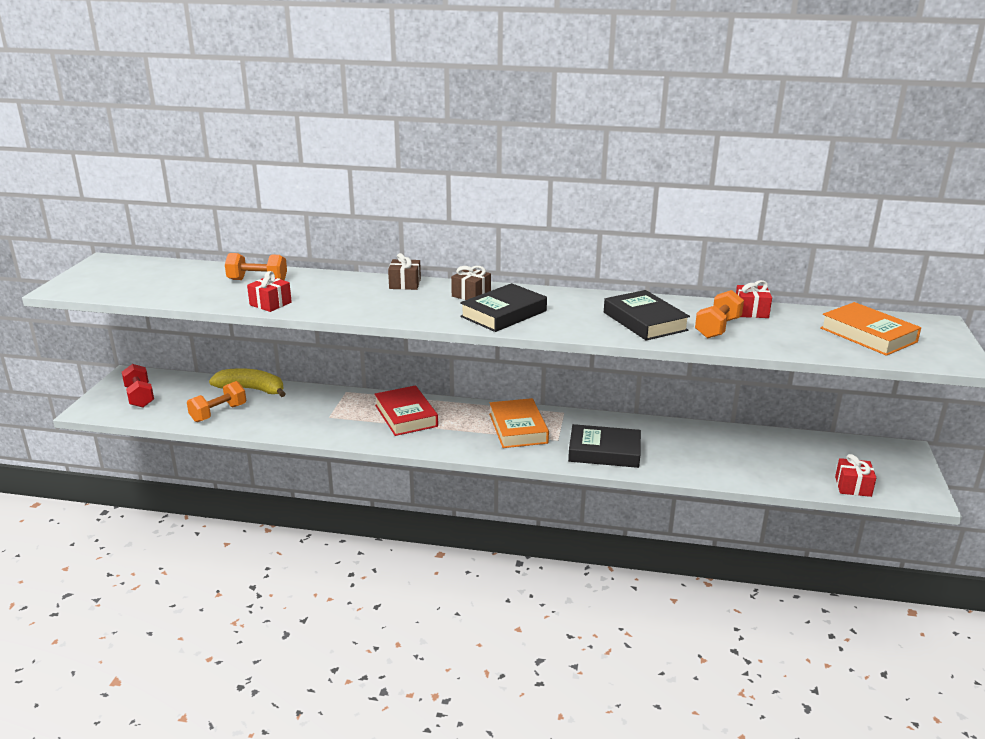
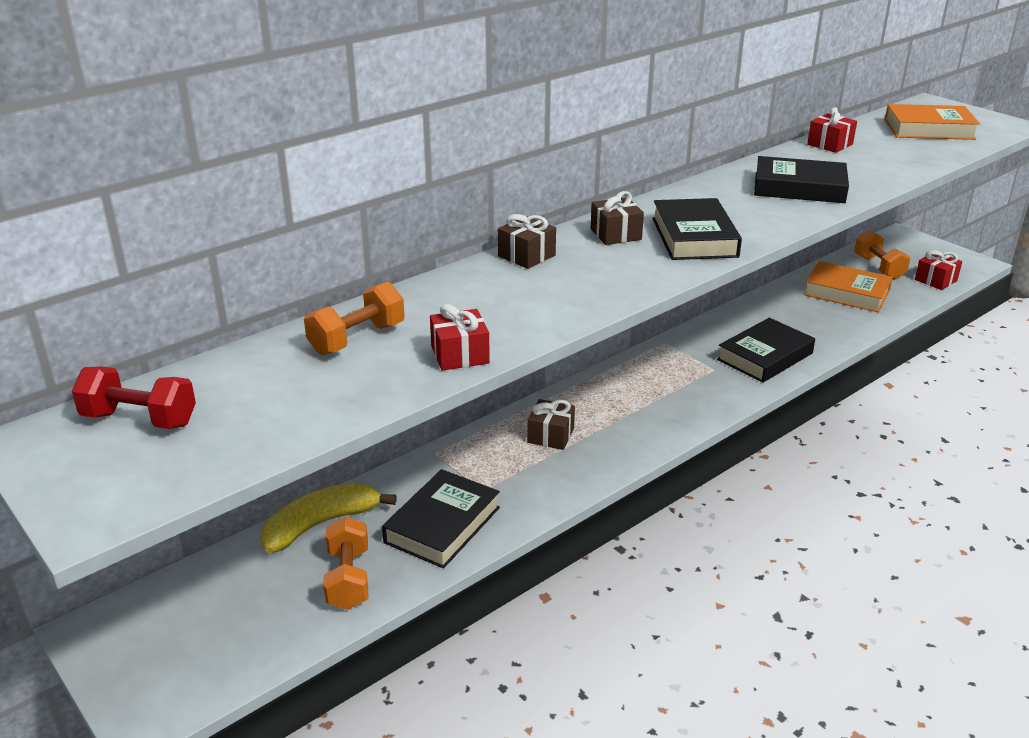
camera: 50 degrees left, 5 degrees up
(140, 397) = (185, 642): red dumbbell -> red dumbbell (139, 419)
(287, 418) = (442, 525): none -> black book
(406, 415) = (550, 435): red book -> brown gift
(518, 428) = (665, 380): orange book -> orange book (846, 293)
(717, 328) = (851, 168): orange dumbbell -> orange dumbbell (878, 267)

